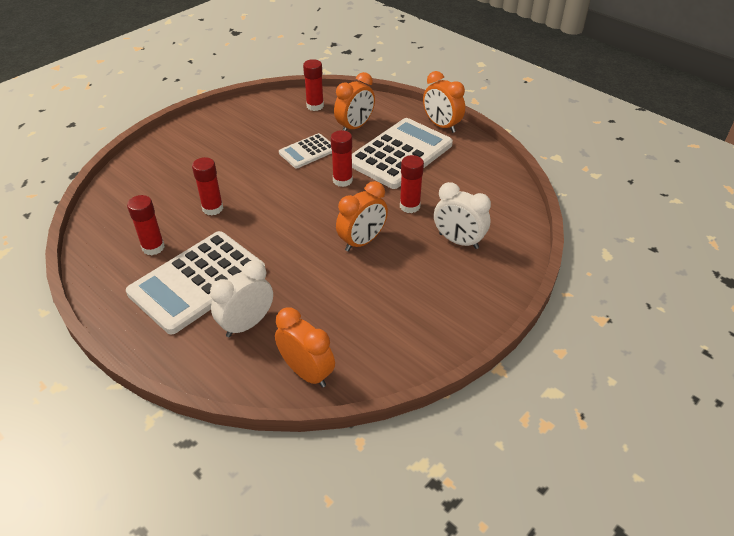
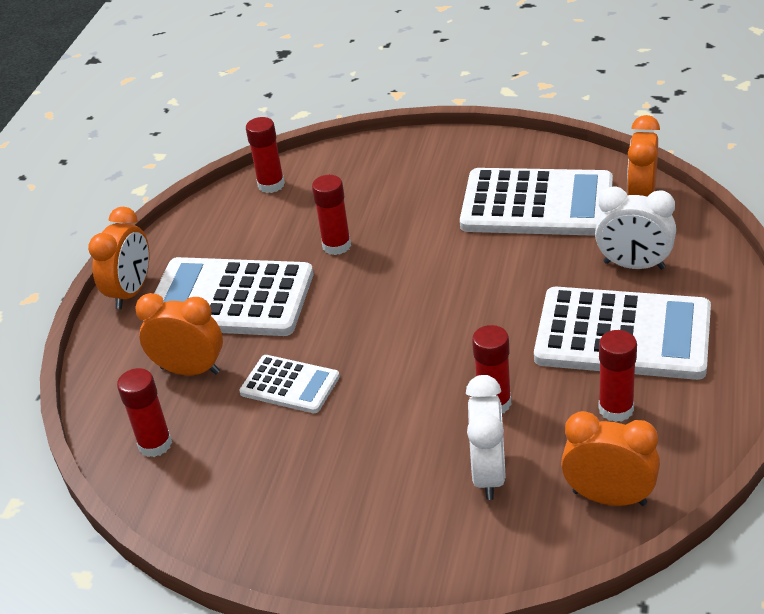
camera: 115 degrees left, 5 degrees down
(342, 180) = (331, 320): red glue stick -> red glue stick (271, 185)
(362, 242) = (432, 251): orange clock -> orange clock (609, 497)
(362, 314) = (537, 204): none -> white calculator
(458, 241) = (368, 191): white clock -> white clock (489, 474)

